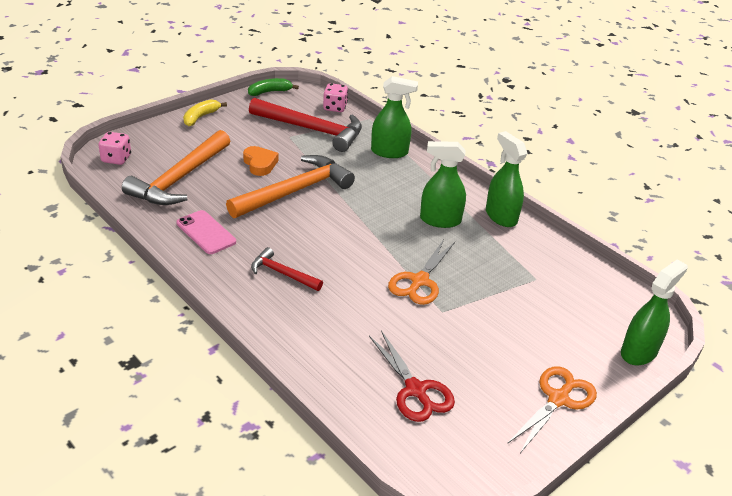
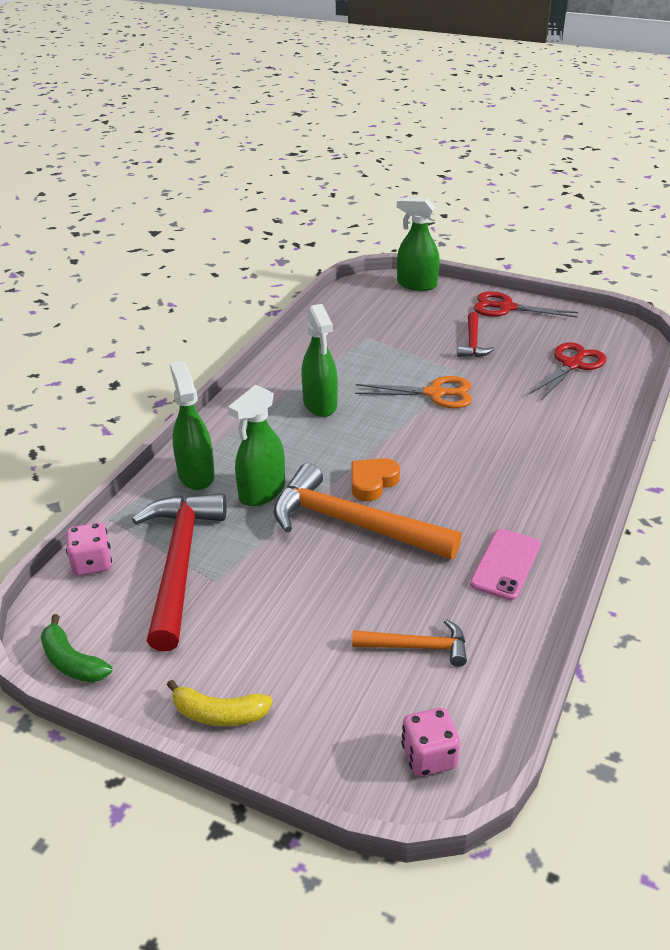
camera: 110 degrees left, 0 degrees up
(180, 178) = (417, 647): orange hammer -> orange hammer, size x0.52
(260, 164) = (314, 580): orange heart -> orange heart (372, 482)
(282, 273) = (513, 478): red hammer -> red hammer (473, 342)
(500, 216) = (279, 371): green spray bottle -> green spray bottle (262, 492)
(558, 399) = (506, 308): orange scissors -> red scissors

